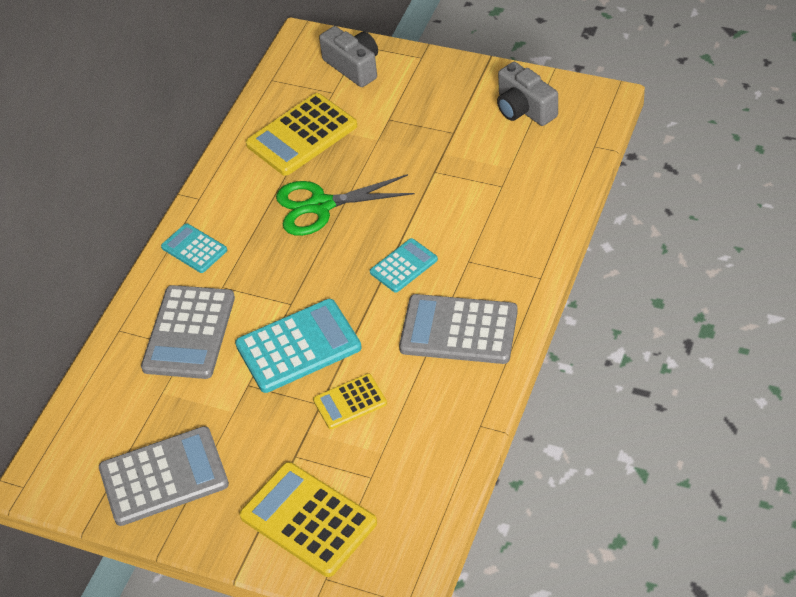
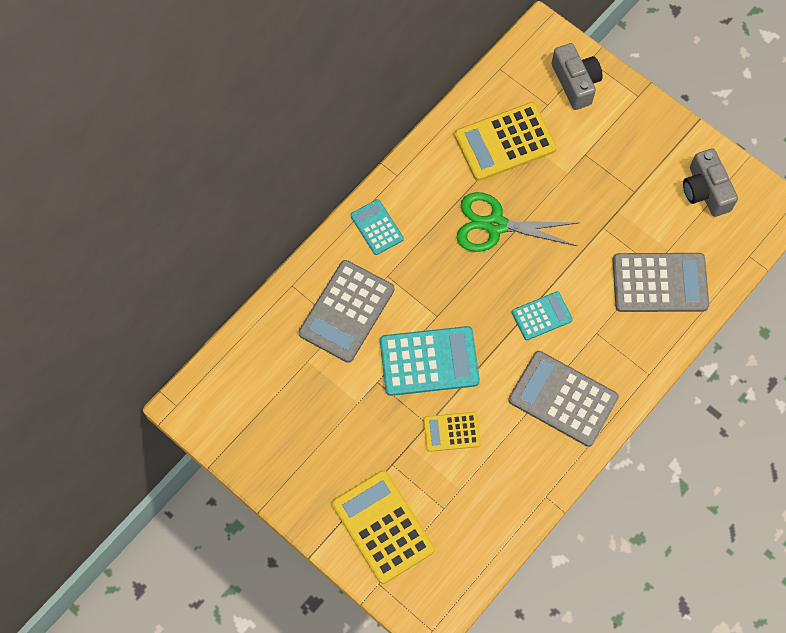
camera: 15 degrees right, 20 degrees up
(164, 477) = (285, 441): grey calculator -> grey calculator (660, 283)

